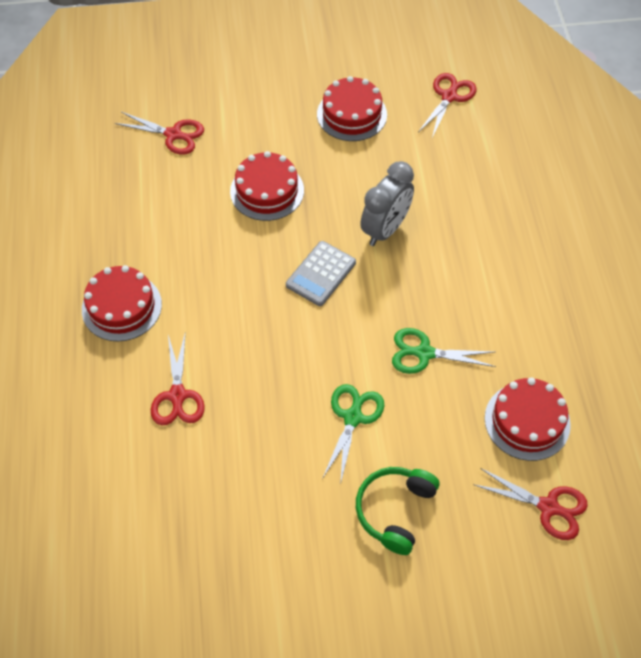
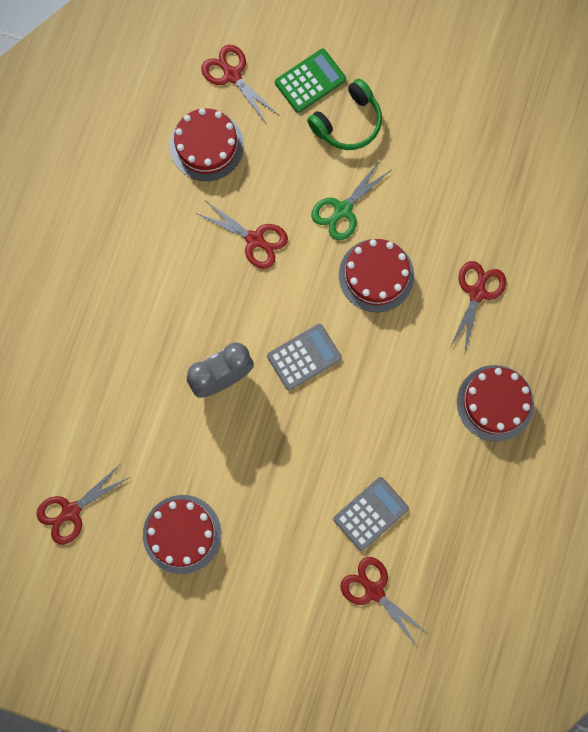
camera: 155 degrees left, 20 degrees up
(201, 183) = (370, 513): none -> grey calculator
(267, 191) = (311, 474): red cake -> red cake (376, 275)
(424, 353) = (255, 240): green scissors -> red scissors
(461, 539) = (310, 81): none -> green calculator

